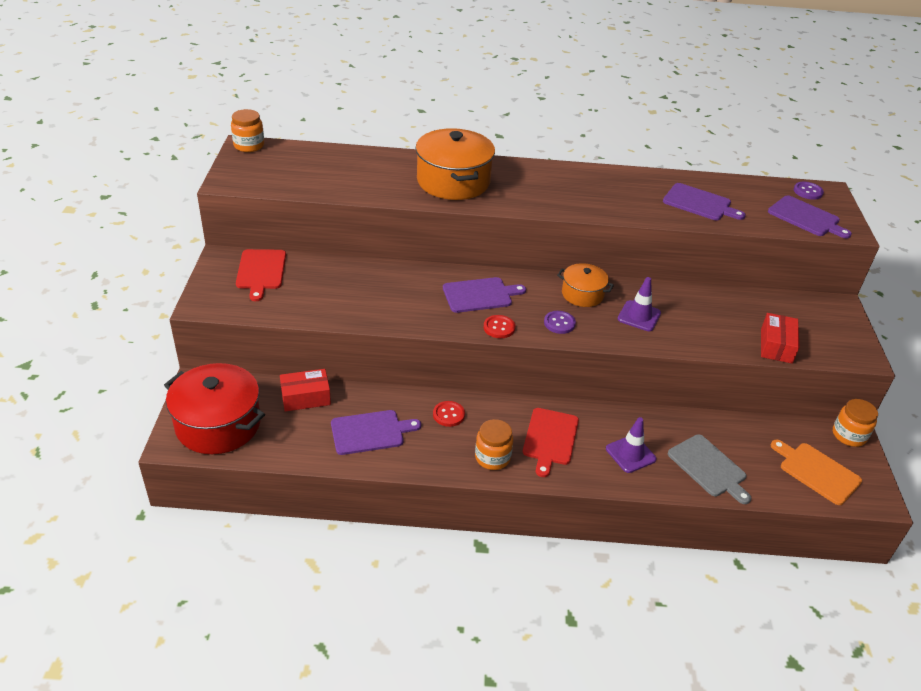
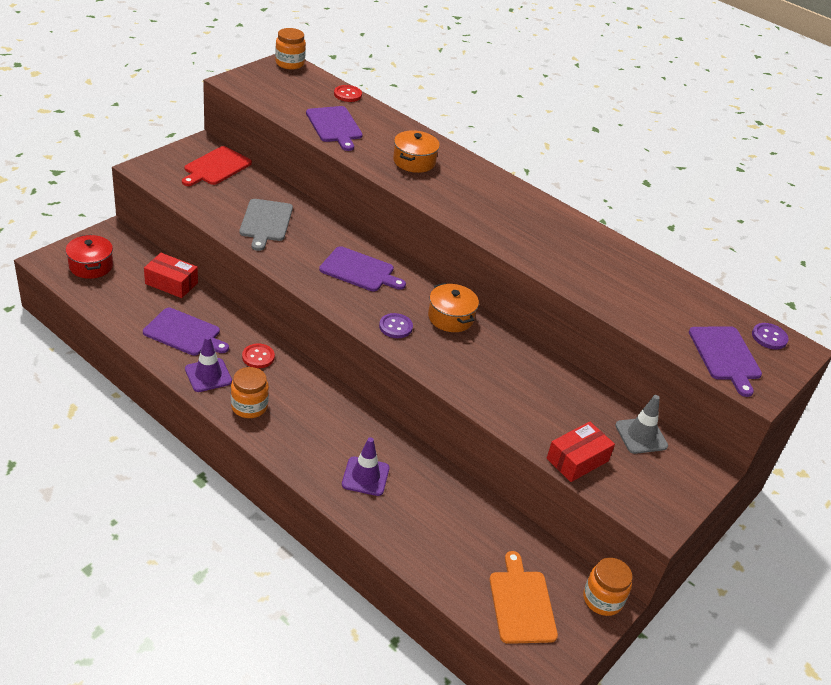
camera: 35 degrees right, 0 degrees up
(218, 424) = (91, 266): red pot -> red pot, size x0.56
(453, 181) = (414, 161): orange pot -> orange pot, size x0.56
(499, 328) = (339, 302): red button -> red button (347, 94)
(550, 439) = (314, 423): red cutting board -> none
(639, 316) = (477, 362): purple traffic cone -> purple traffic cone (208, 375)
(699, 203) = (625, 288): purple cutting board -> purple cutting board (334, 126)
(708, 467) = (420, 531): grey cutting board -> grey cutting board (265, 222)
(784, 306) = (641, 436): none -> grey traffic cone

